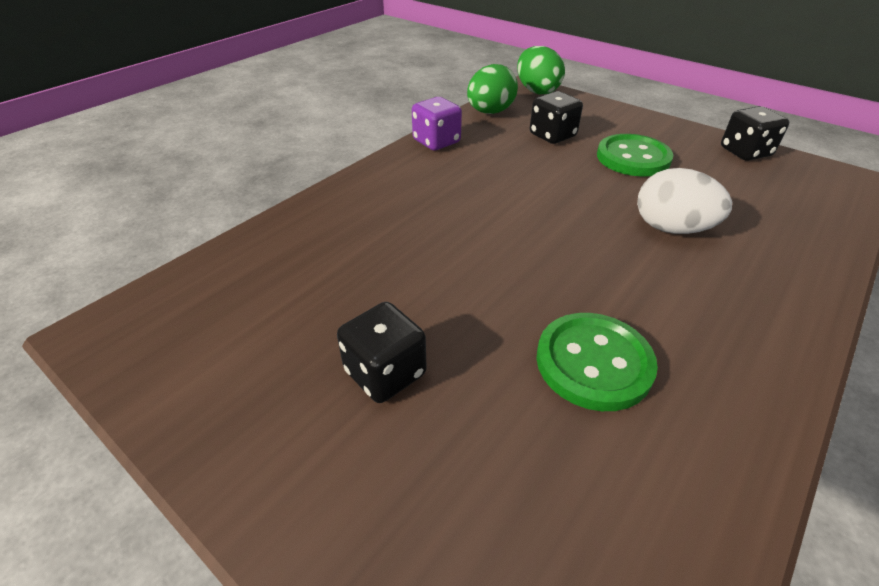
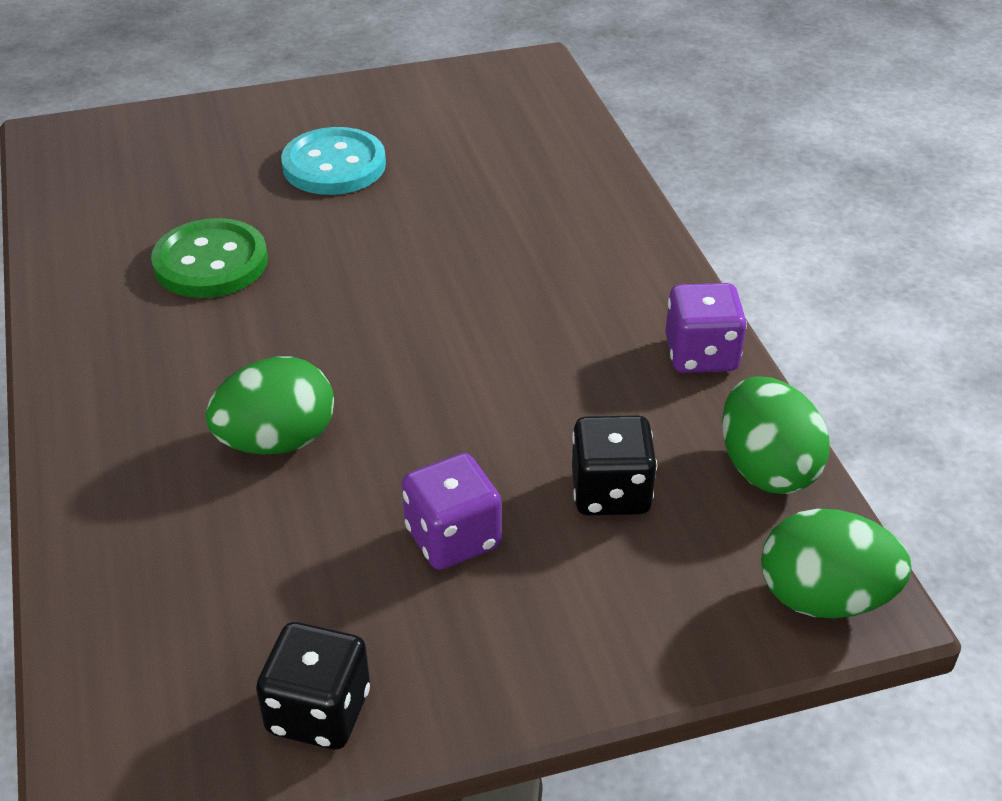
camera: 125 degrees right, 0 degrees up
(385, 373) = (334, 165): black dice -> turquoise button
(633, 158) = (453, 538): green button -> purple dice
(671, 228) = (277, 441): white egg -> green egg

